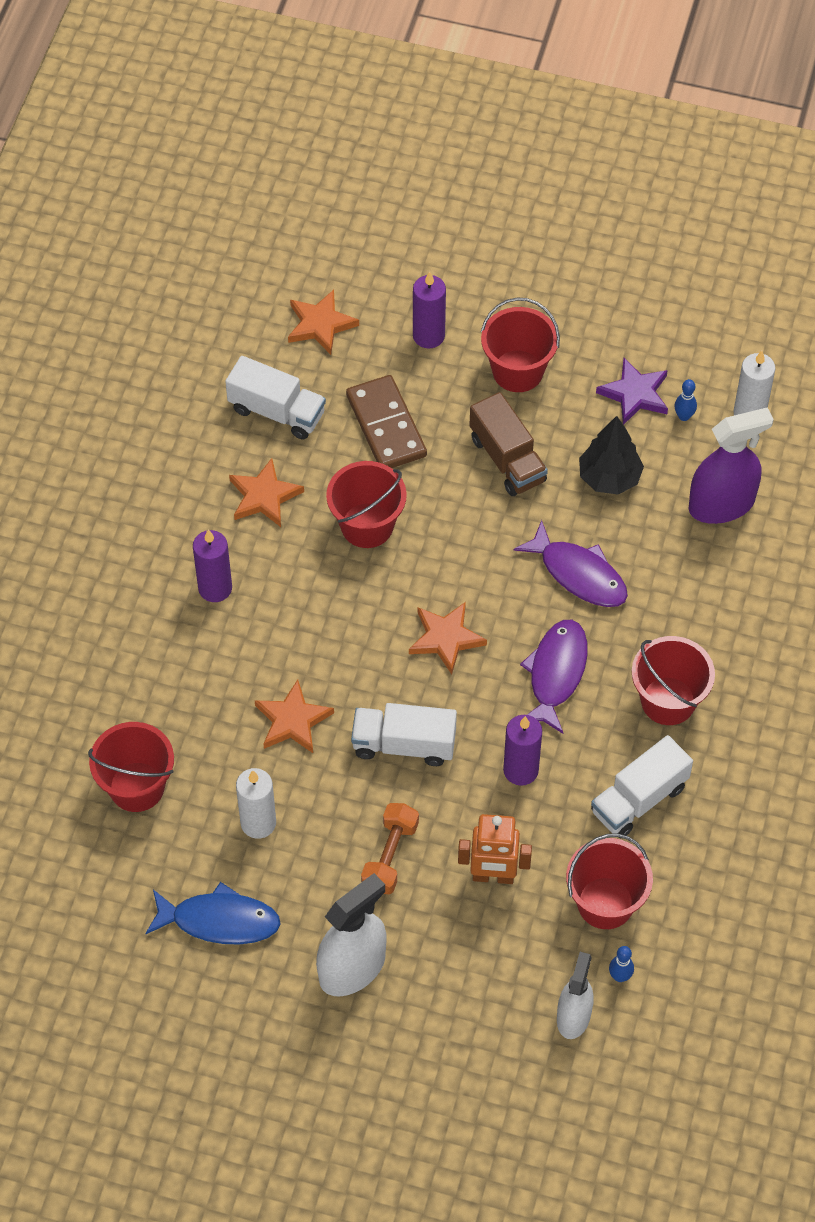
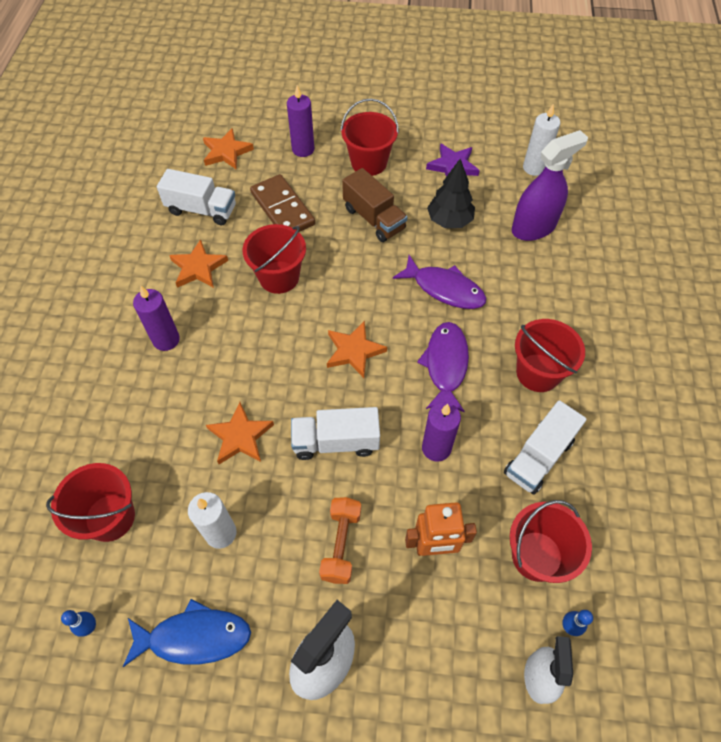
camera: 10 degrees left, 0 degrees up
(684, 416) = (490, 175): blue bowling pin -> blue bowling pin (89, 627)

